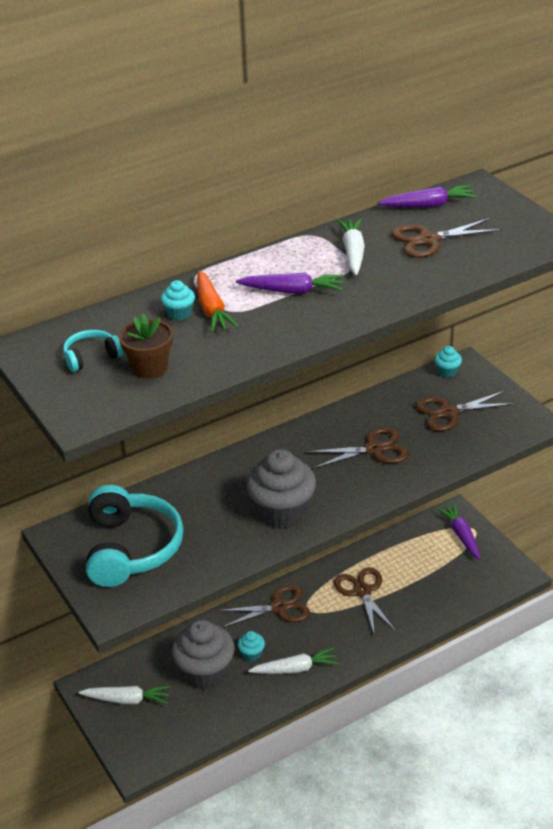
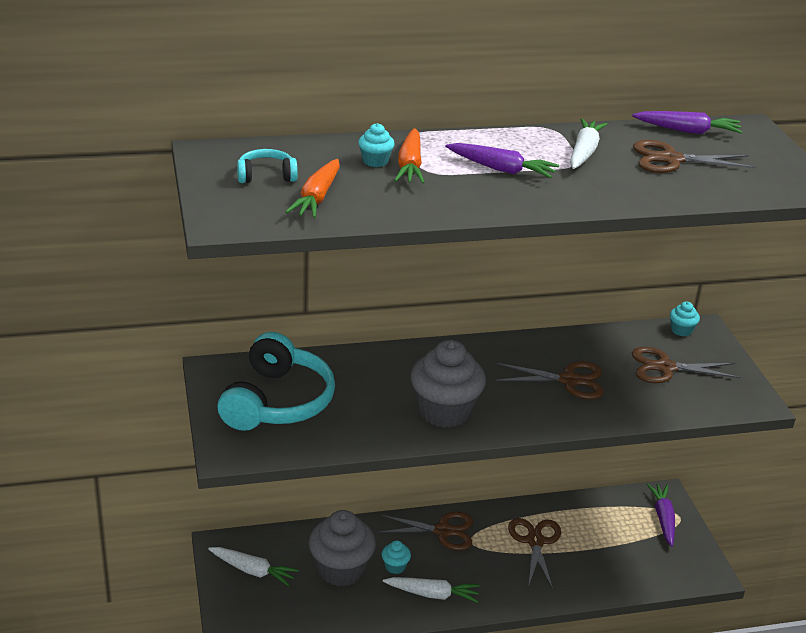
camera: 15 degrees right, 5 degrees down
(149, 367) = (317, 198): brown flower pot -> orange carrot

